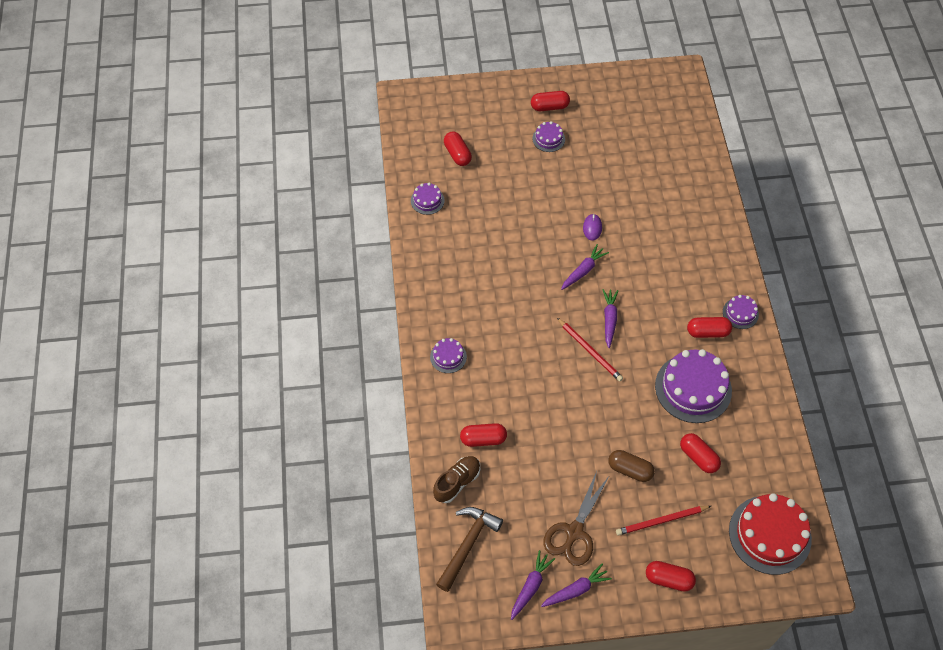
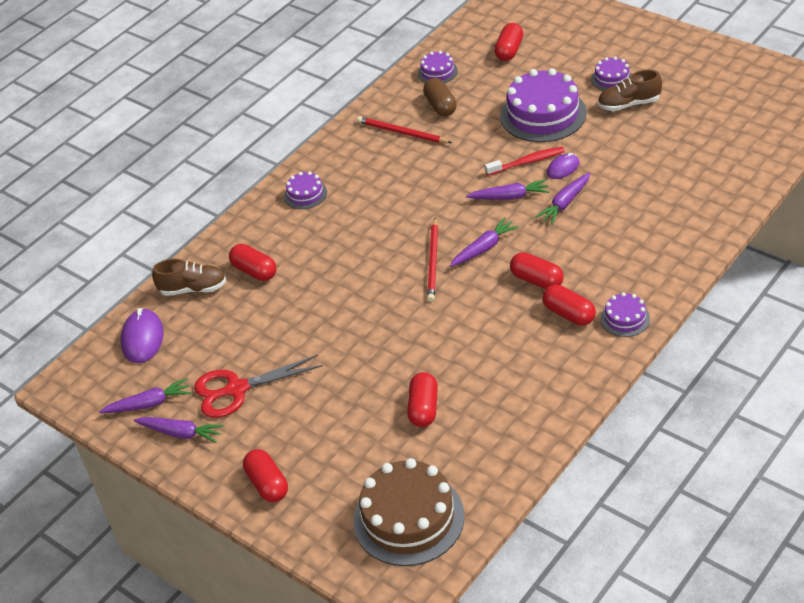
camera: 50 degrees right, 15 degrees down
(468, 544) = (142, 338): brown hammer -> purple mouse
(549, 107) = (646, 54): red capsule -> red capsule (537, 280)
(565, 237) = (527, 162): none -> red toothbrush
(574, 532) = (237, 389): brown scissors -> red scissors
(580, 153) = (629, 104): none -> brown shoe
(621, 253) = (565, 203): none -> purple carrot
(630, 470) = (347, 376): brown capsule -> brown capsule (440, 106)
(661, 521) = (322, 434): red pencil -> red pencil (402, 133)
(693, 388) = (493, 350): purple cake -> purple cake (543, 114)
(770, 534) = (408, 518): red cake -> brown cake

